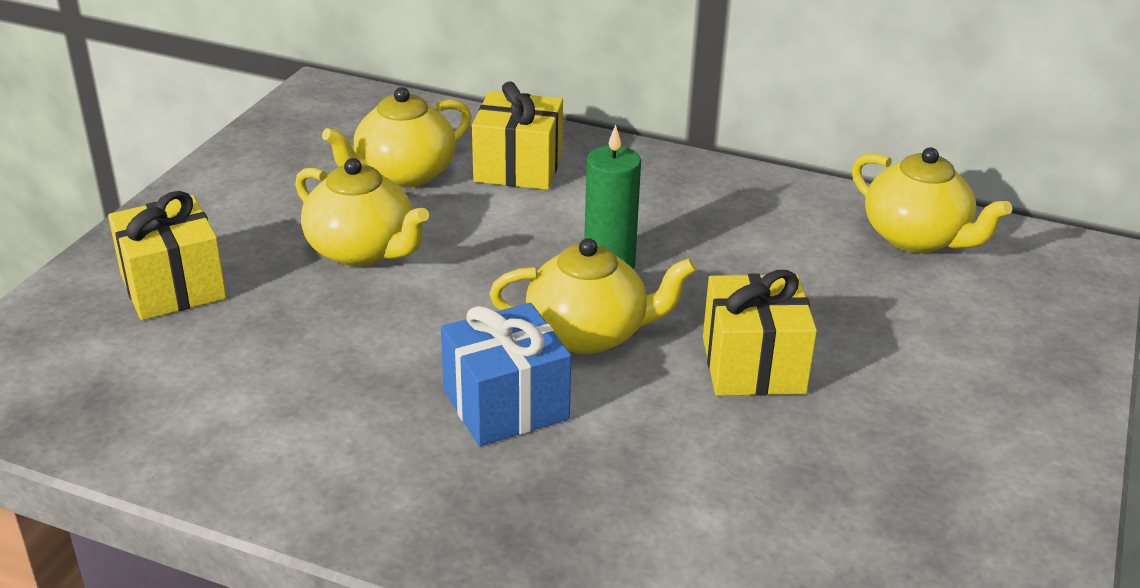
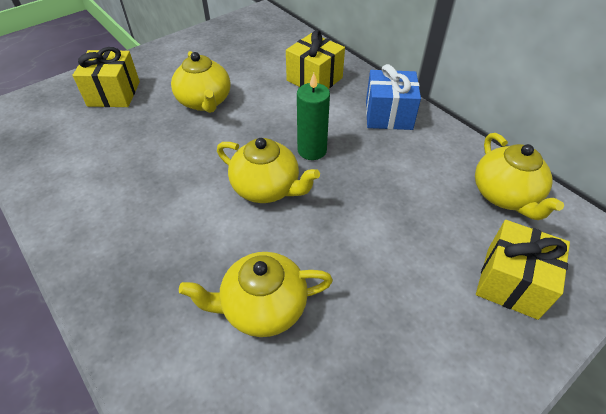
camera: 30 degrees right, 15 degrees up
(403, 174) = (258, 67): yellow teapot -> yellow teapot (262, 307)
(505, 404) = (191, 214): blue gift -> blue gift (388, 115)
(753, 365) = (336, 244): yellow gift -> yellow gift (511, 282)

